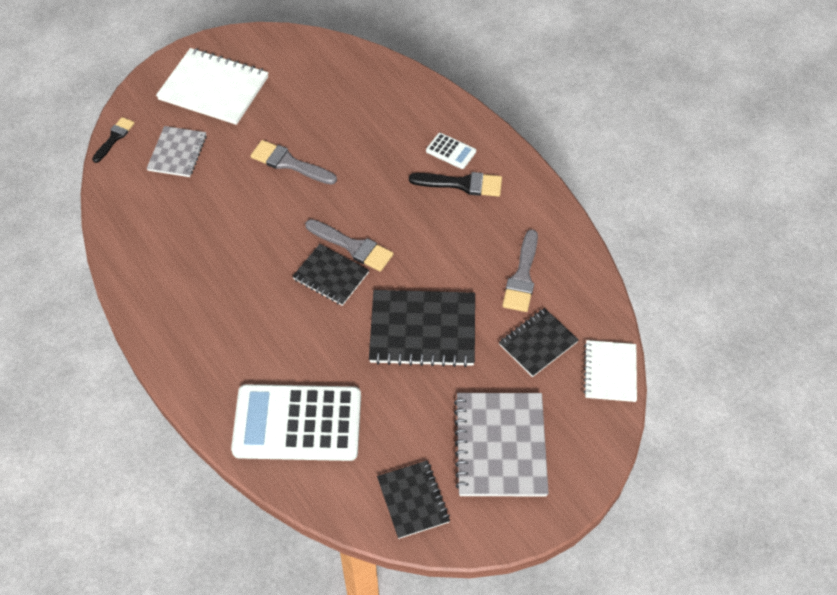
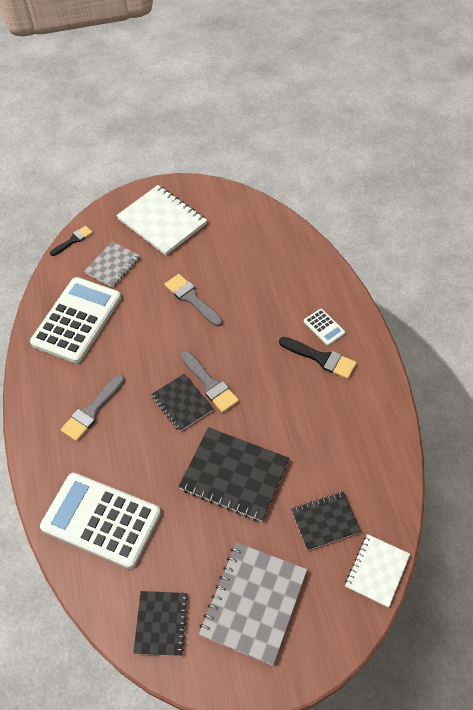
camera: 25 degrees right, 0 degrees up
(164, 225) = (77, 320): none -> white calculator
(522, 276) = (337, 456): grey brush -> grey brush (92, 411)

